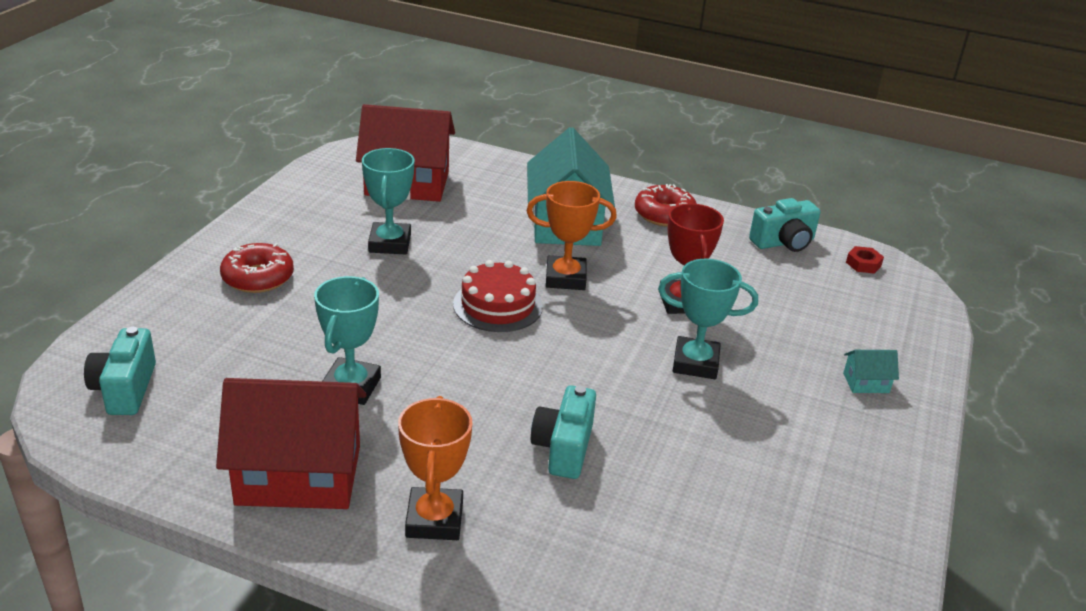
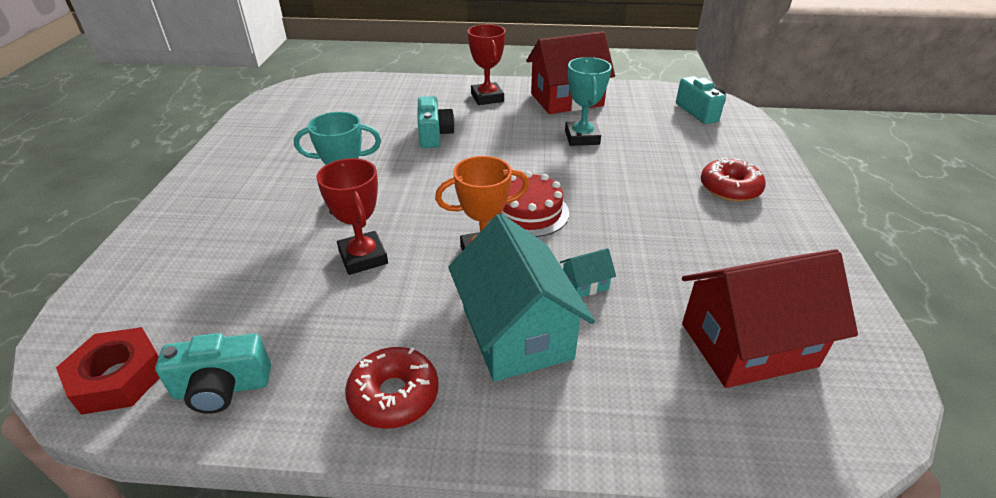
camera: 165 degrees right, 5 degrees up
(390, 243) = (671, 248): turquoise trophy -> none
(434, 520) = (487, 98): orange trophy -> red trophy
(784, 242) = (222, 388): turquoise camera -> turquoise camera turned 150 degrees counterclockwise
(863, 264) = (118, 377): red nut -> red nut, size x1.89
(866, 383) = (202, 219): turquoise house -> turquoise house (585, 284)

